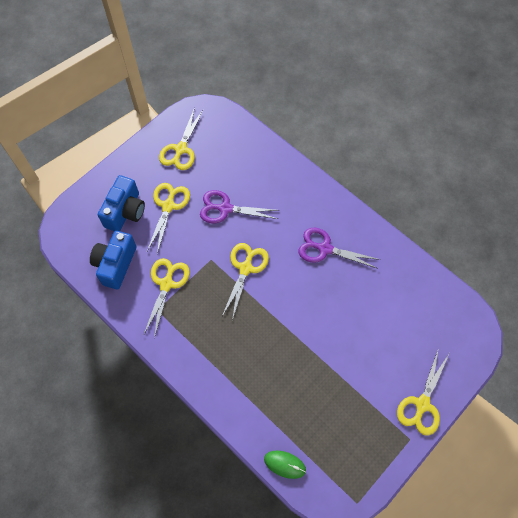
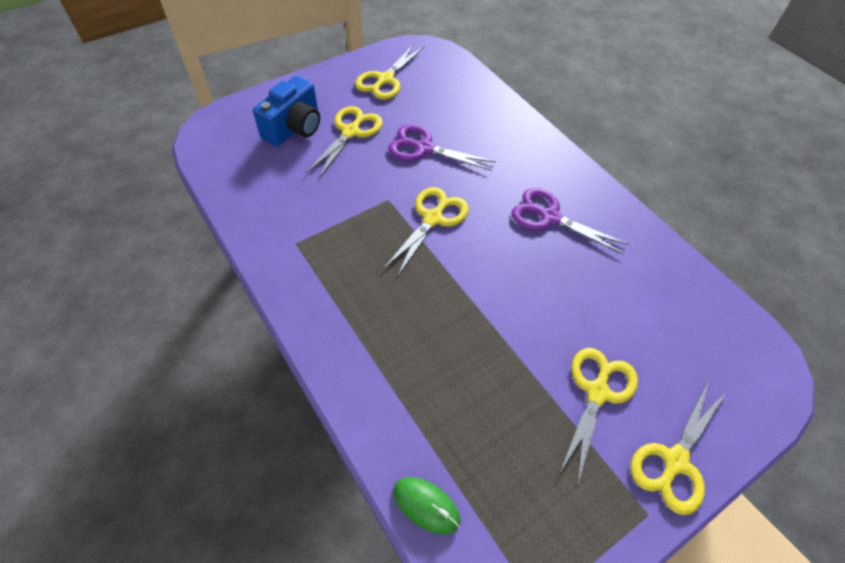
camera: 10 degrees right, 10 degrees down
(115, 264) = (260, 181): blue camera -> none
(167, 284) = (319, 215): yellow scissors -> yellow scissors (597, 392)

